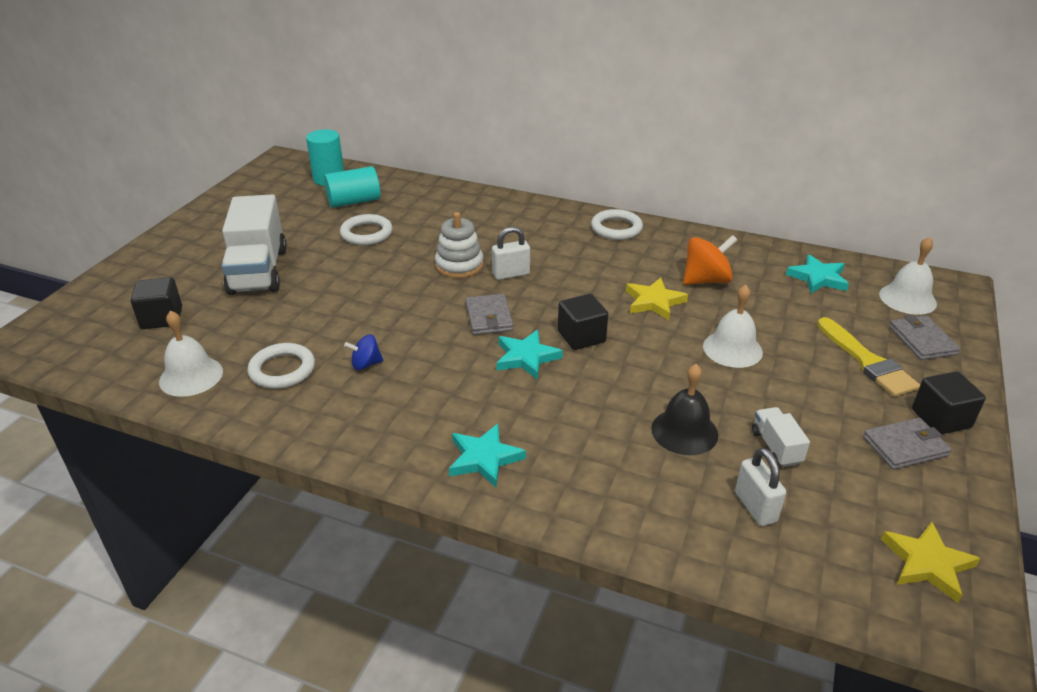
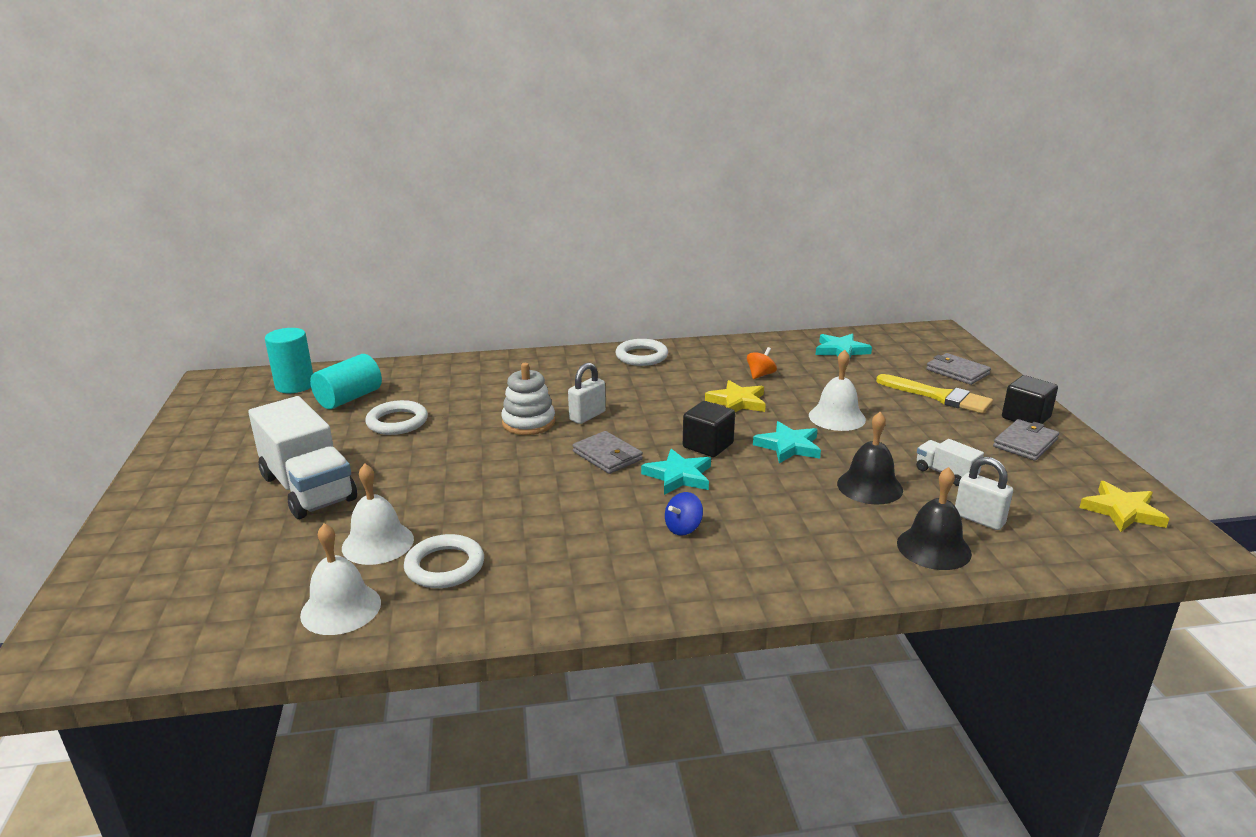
camera: 30 degrees left, 10 degrees down
(162, 318) = (234, 567): black cube -> none
(366, 364) = (530, 531): blue spinning top -> blue spinning top (683, 528)
(484, 458) = (735, 566): turquoise star -> turquoise star (789, 446)
(676, 516) = (933, 548): none -> black bell
(706, 280) = (760, 375): orange spinning top -> orange spinning top, size x0.57
(907, 298) = (917, 347): white bell -> white bell (378, 543)

